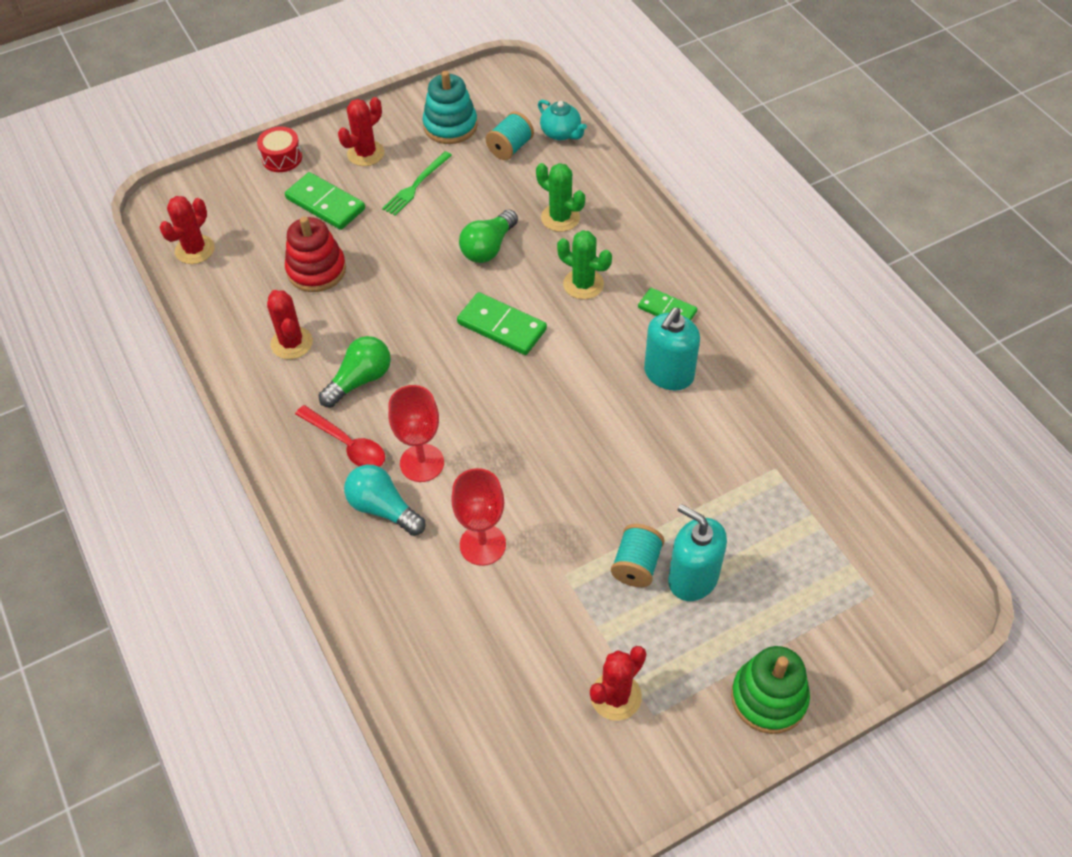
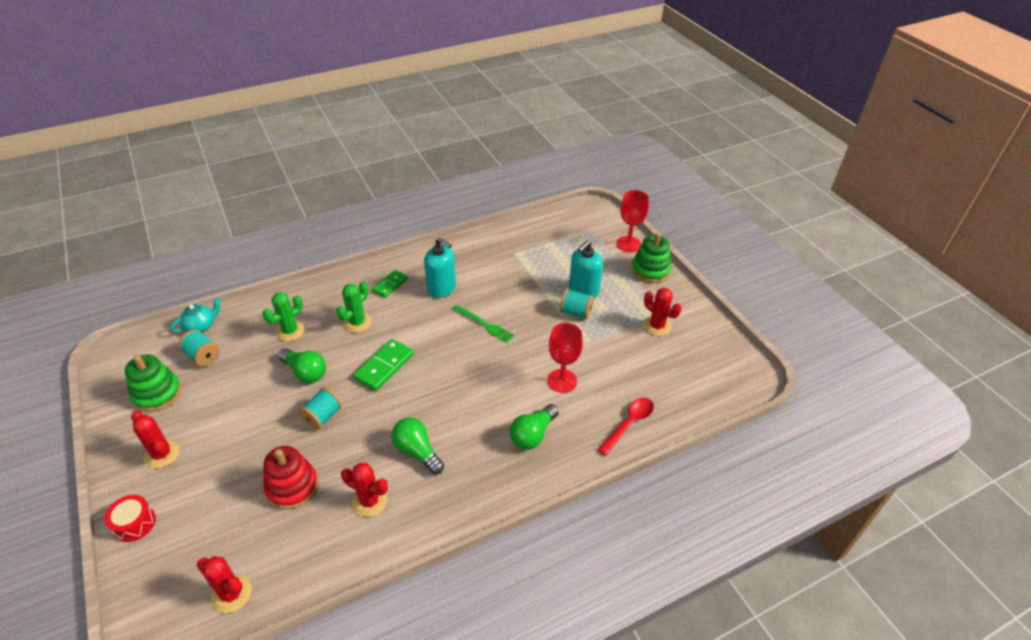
camera: 90 degrees left, 10 degrees down
(291, 343) = (369, 501): red cactus -> red cactus turned 45 degrees clockwise
(325, 204) = (213, 483): green domino -> none
(347, 444) = (476, 458): red spoon -> red spoon (629, 423)
(383, 508) = (533, 434): turquoise light bulb -> green light bulb
(416, 185) = (219, 417): green fork -> green fork (484, 324)
(416, 278) = (323, 416): none -> turquoise spool
(422, 463) = (497, 412): red goblet -> red goblet (628, 244)
(450, 126) = (157, 394): turquoise stacking toy -> green stacking toy

